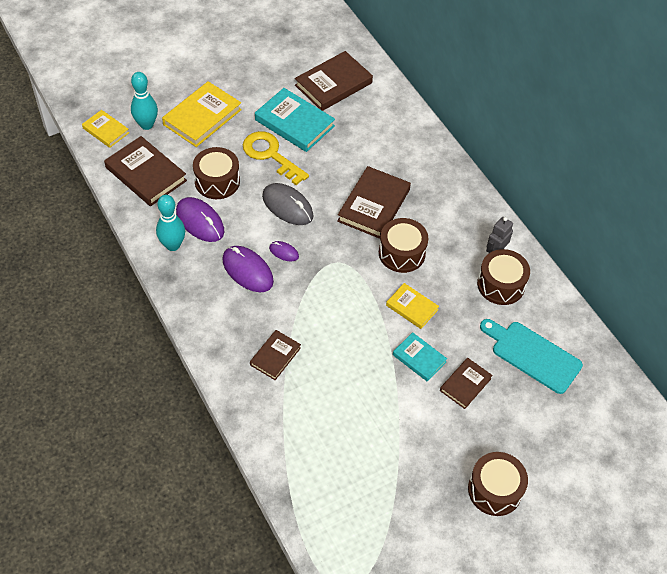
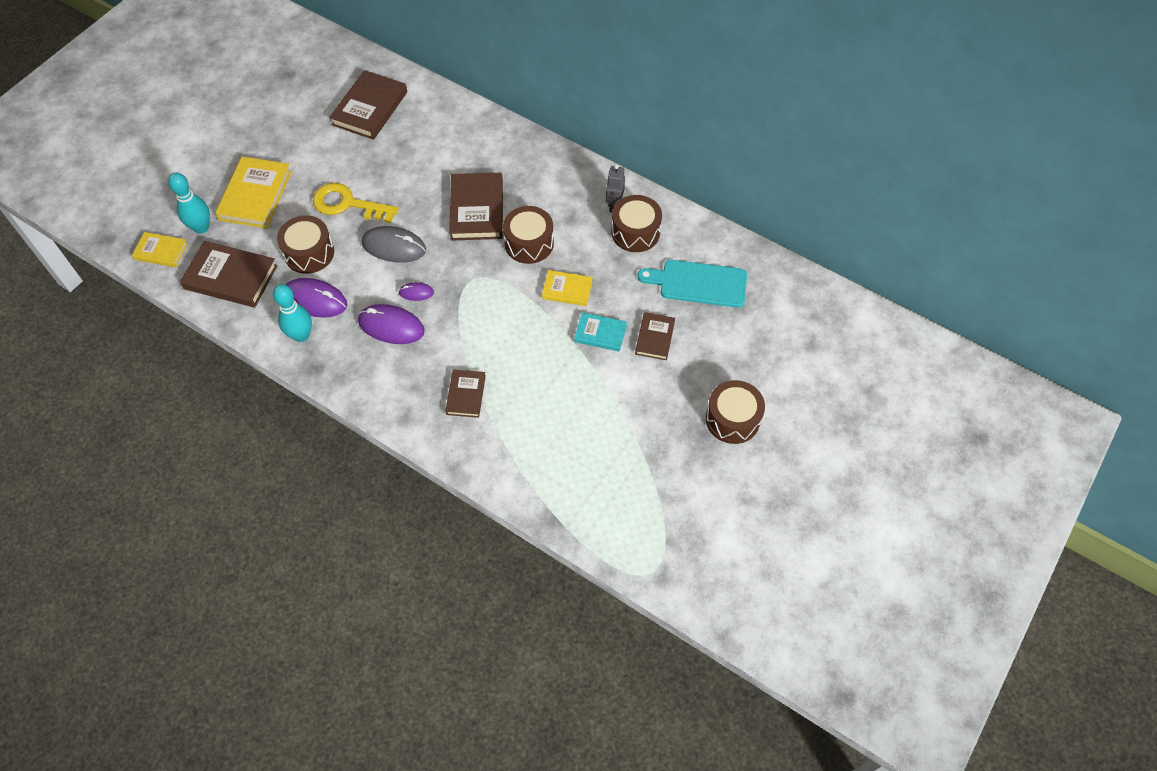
camera: 25 degrees left, 5 degrees up
(294, 123) = (353, 162): turquoise book -> none

